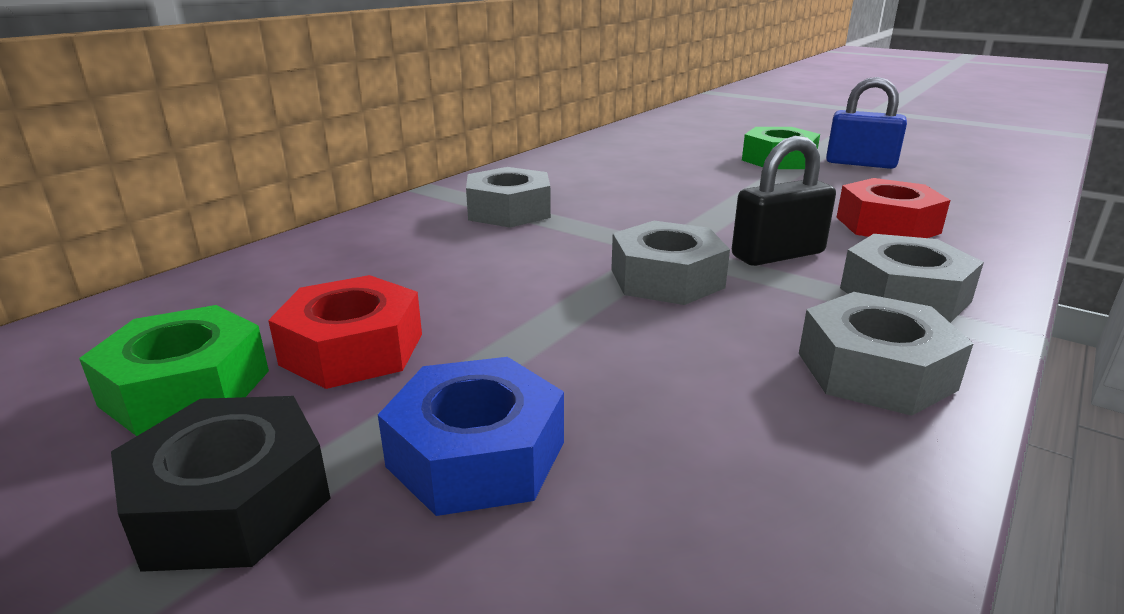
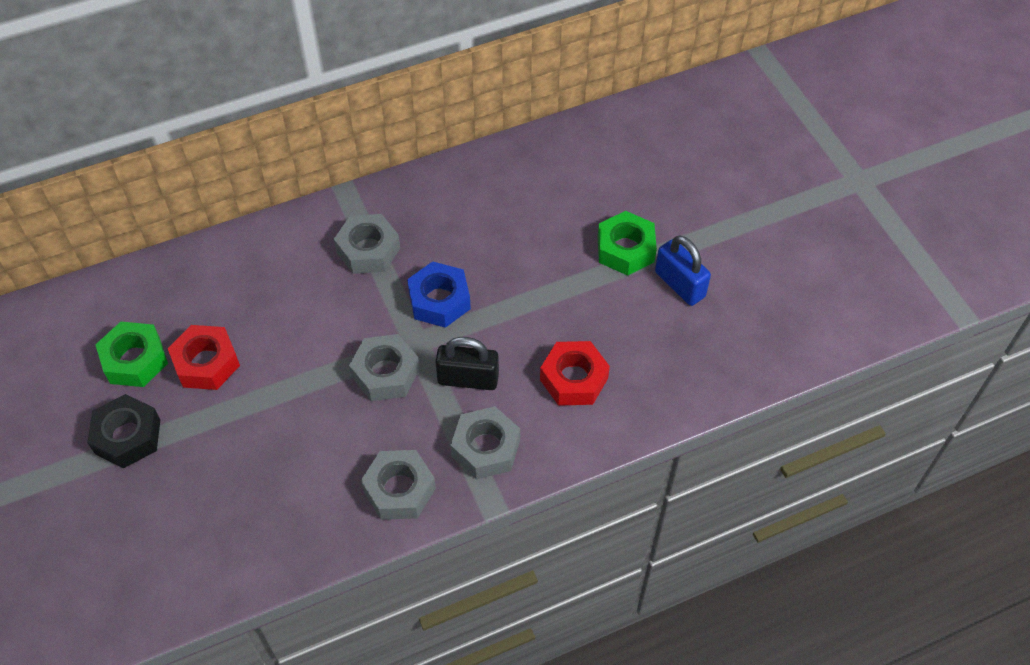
camera: 30 degrees right, 30 degrees up
(476, 454) = (212, 454): blue nut -> blue nut (439, 300)

